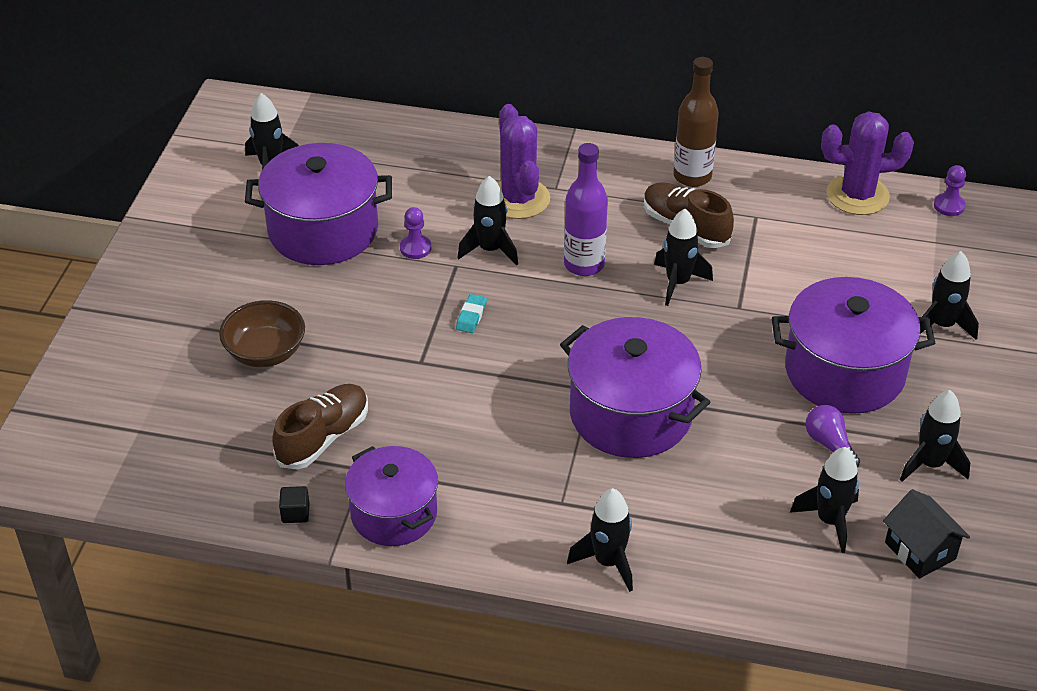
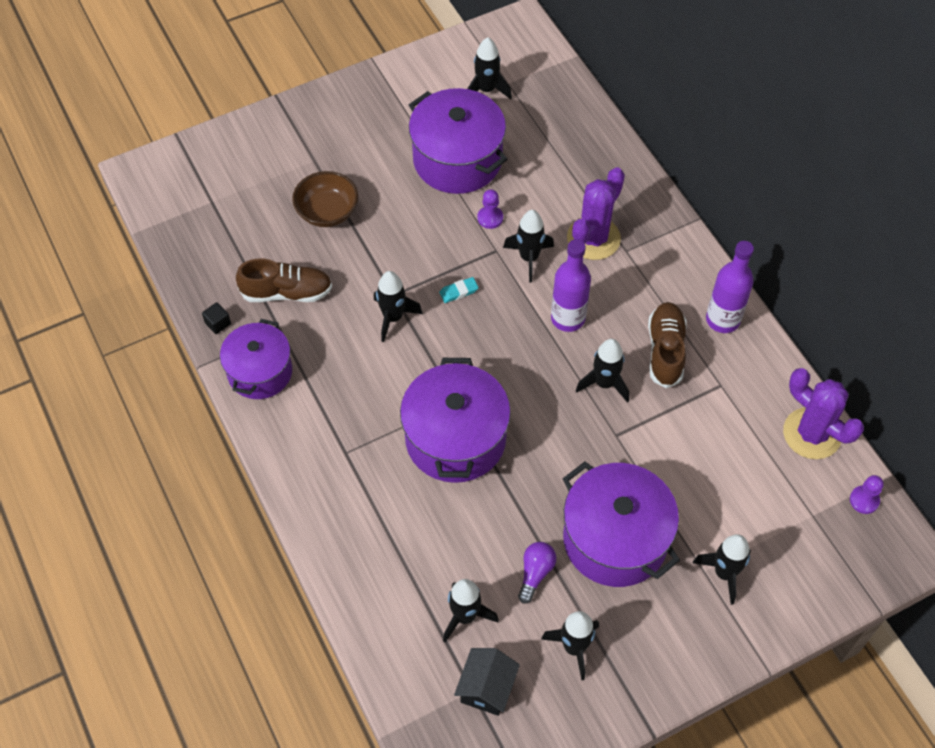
camera: 50 degrees right, 15 degrees up
(608, 562) = (319, 511): black rocket -> black rocket (393, 317)
(692, 176) = (722, 320): brown bottle -> purple bottle

